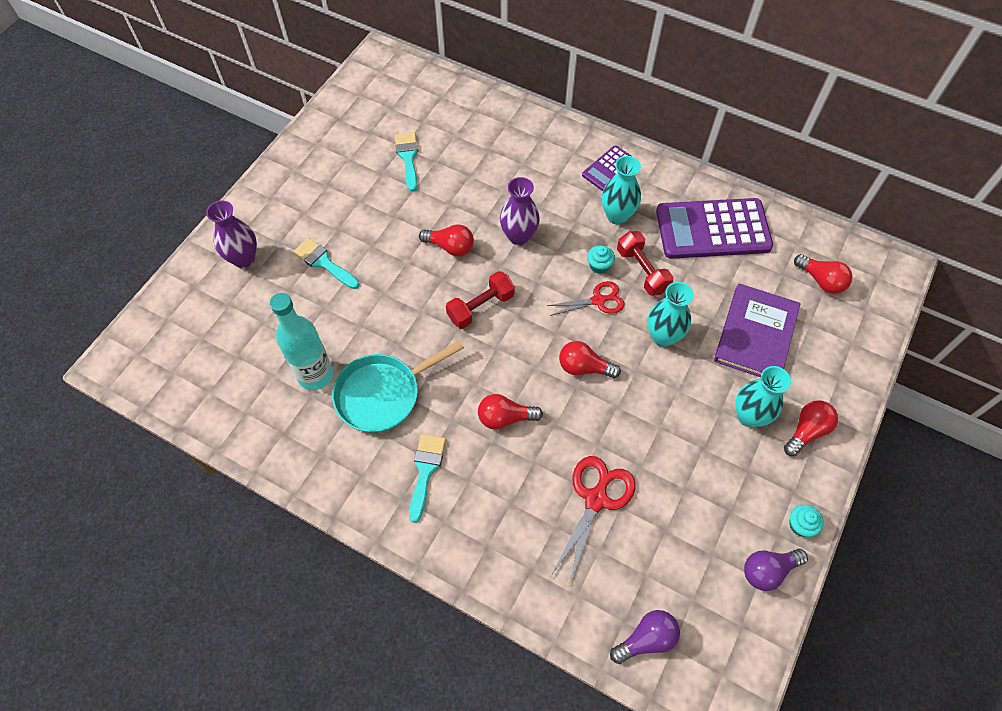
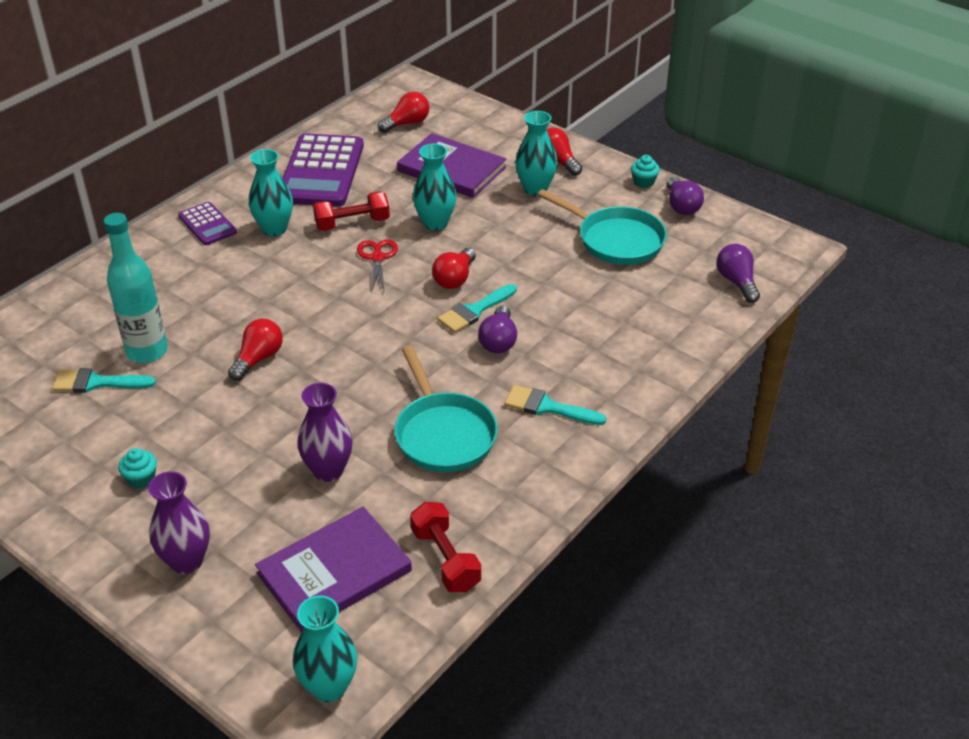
camera: 80 degrees left, 20 degrees down
(139, 368) = (329, 687): none -> turquoise vase
(236, 349) = (334, 572): none -> purple book
(315, 375) = (399, 493): turquoise bottle -> turquoise bottle (147, 351)
(324, 263) = (231, 476): turquoise brush -> turquoise brush (474, 311)
(480, 307) = (353, 343): red dumbbell -> red dumbbell (445, 559)
(505, 418) = (498, 341): red light bulb -> purple light bulb
(519, 236) = (268, 303): purple vase -> purple vase (328, 470)
(596, 499) = (601, 292): red scissors -> none
(599, 265) = (334, 250): turquoise cupcake -> turquoise cupcake (141, 479)
(684, 505) = (616, 240): none -> turquoise pan

